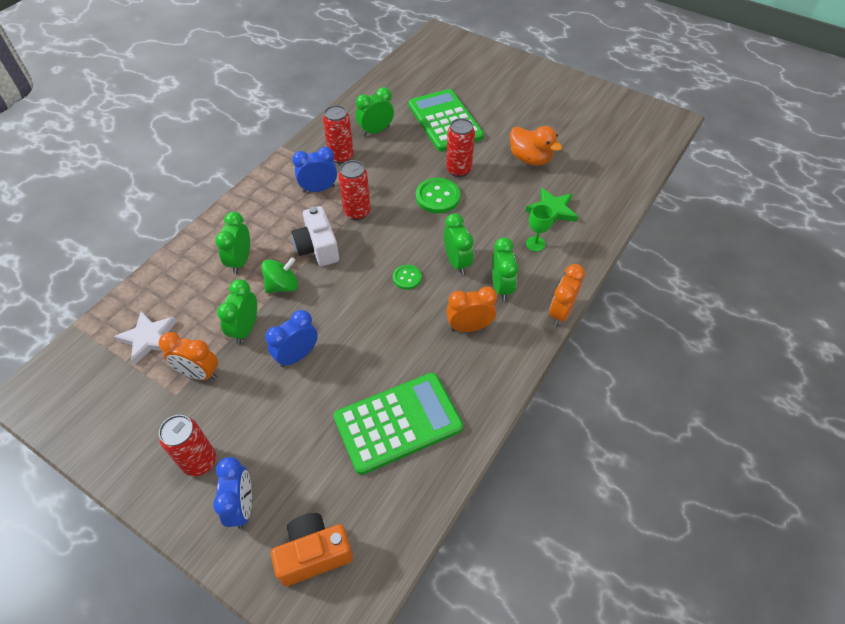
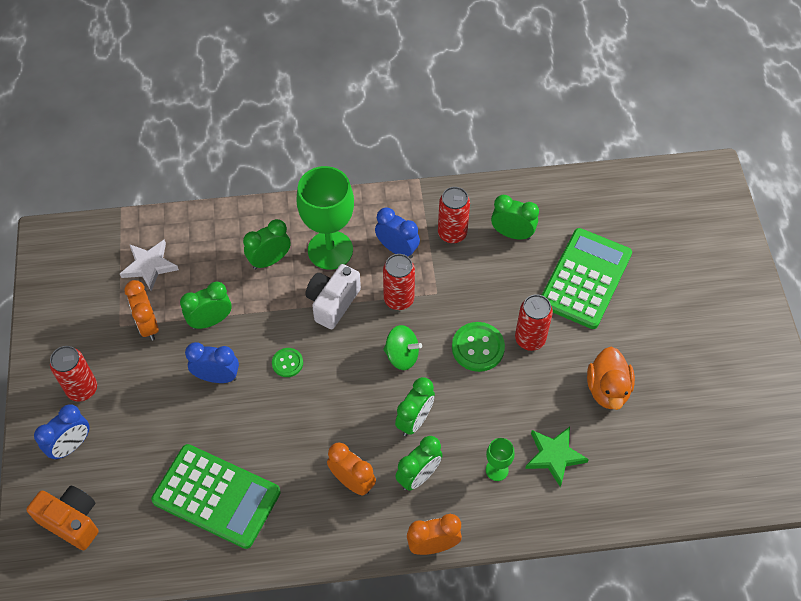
camera: 50 degrees right, 5 degrees up
(275, 223) = (330, 250): none -> green goblet
(282, 286) = (272, 310): green spinning top -> green spinning top (402, 355)
(407, 278) = (362, 394): green button -> green button (287, 363)

